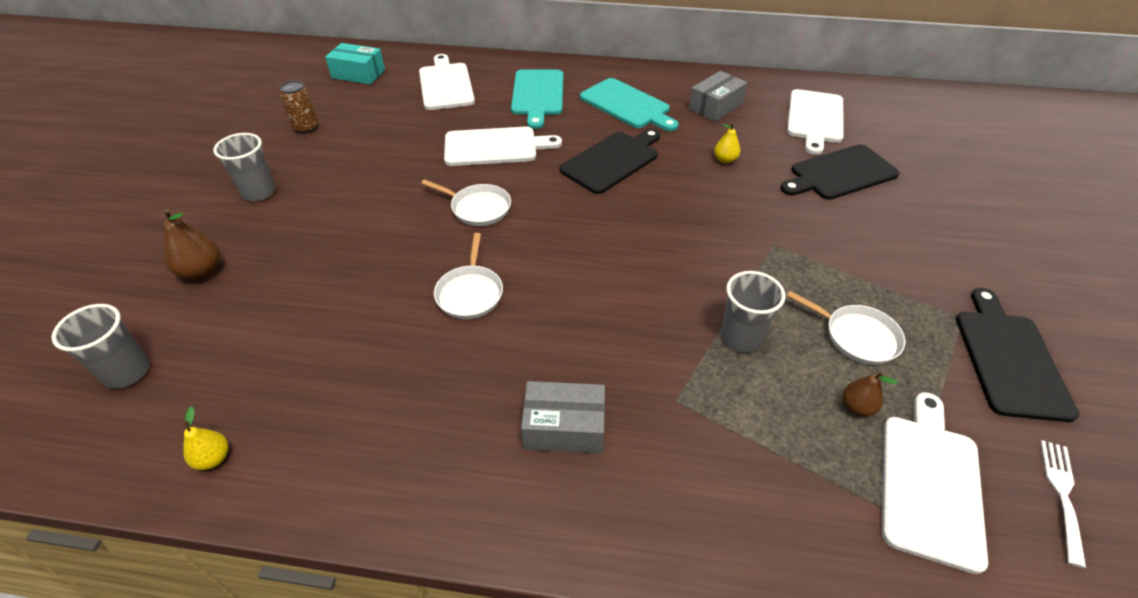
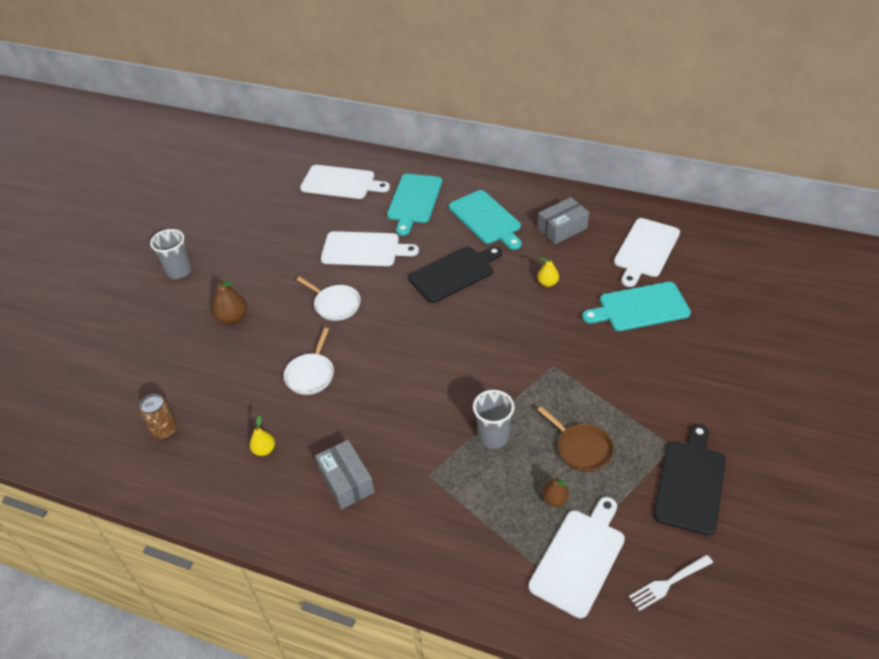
camera: 15 degrees right, 0 degrees up
(127, 372) = (78, 400): grey cup -> none
(202, 271) = (132, 333): brown pear -> brown pear (233, 318)
(213, 458) = (124, 466): yellow pear -> yellow pear (264, 450)
(306, 128) = (222, 215): brown can -> brown can (165, 431)
(358, 74) = (273, 165): turquoise box -> none
(445, 85) = (341, 183): white cutting board -> white cutting board turned 105 degrees clockwise
(564, 427) = (346, 481): grey box -> grey box turned 45 degrees clockwise
(840, 174) = (640, 307): black cutting board -> turquoise cutting board
(857, 336) = (581, 448): white pan -> brown pan
(1062, 496) = (669, 582): white fork -> white fork turned 150 degrees counterclockwise

